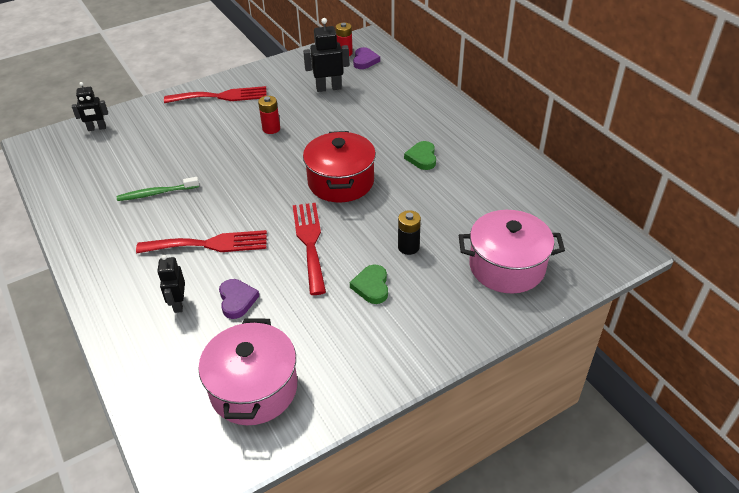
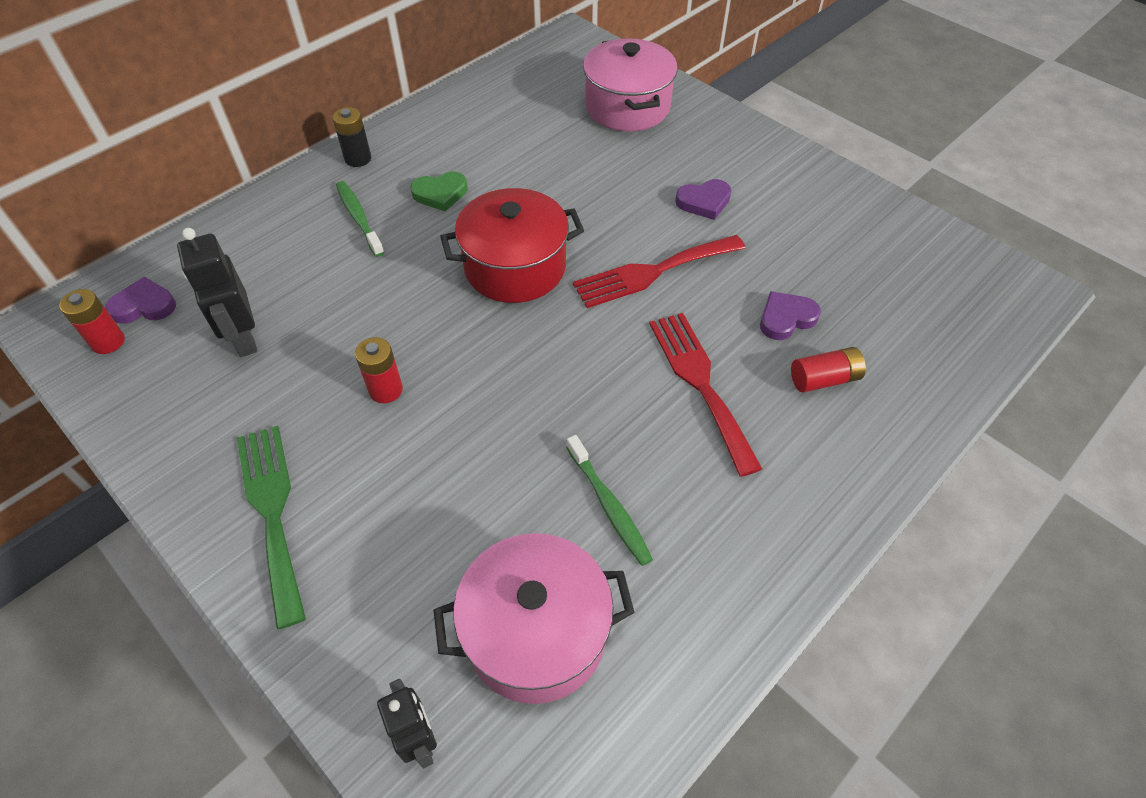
camera: 105 degrees left, 10 degrees up
(178, 304) = (824, 379): black robot -> red battery
(221, 96) = (272, 511): red fork -> green fork
(254, 388) = (897, 266): pink pot -> pink pot (536, 633)
(371, 286) = (704, 202): green heart -> purple heart
(408, 125) = (359, 218): none -> green toothbrush
(408, 247) = (626, 182): black battery -> black battery (358, 158)

